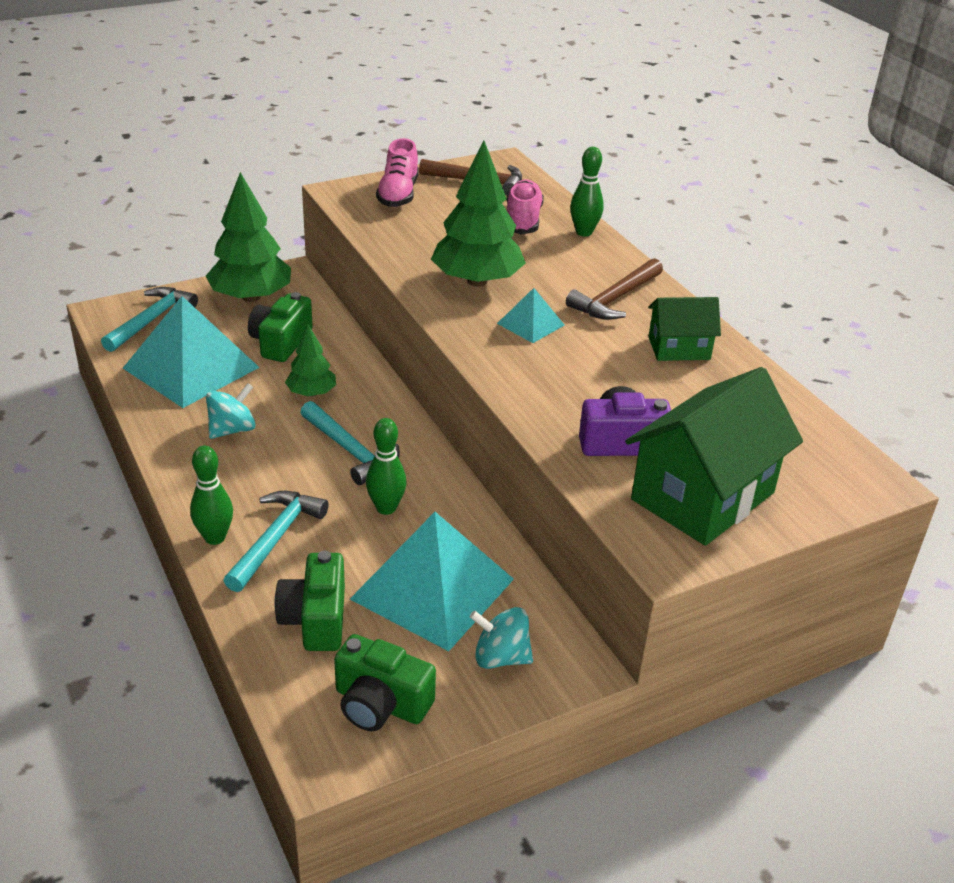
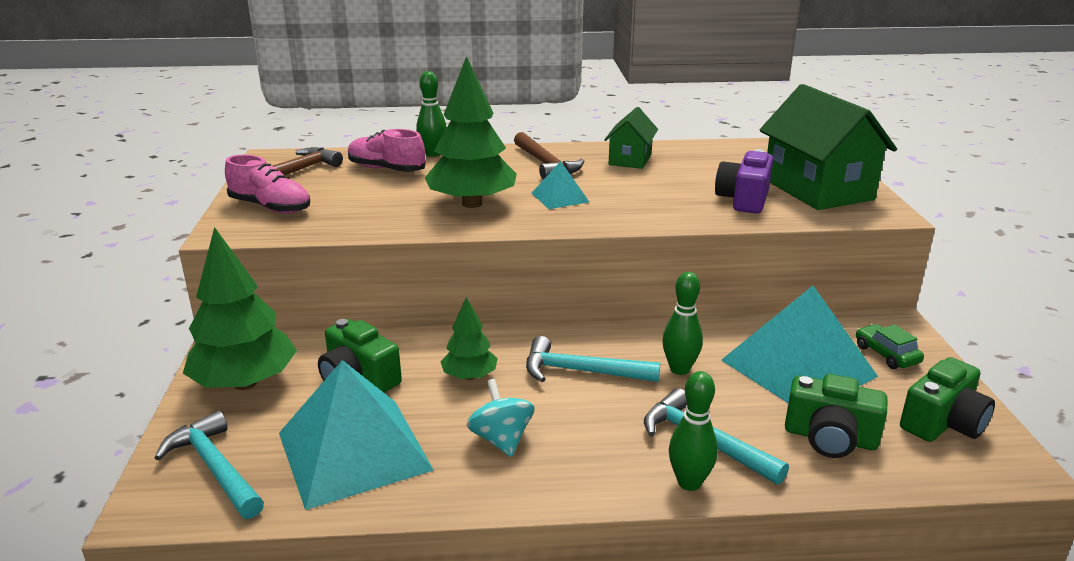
camera: 65 degrees left, 10 degrees down
(350, 450) = (582, 372): turquoise hammer -> turquoise hammer turned 150 degrees counterclockwise
(500, 657) = (886, 354): turquoise spinning top -> green car

